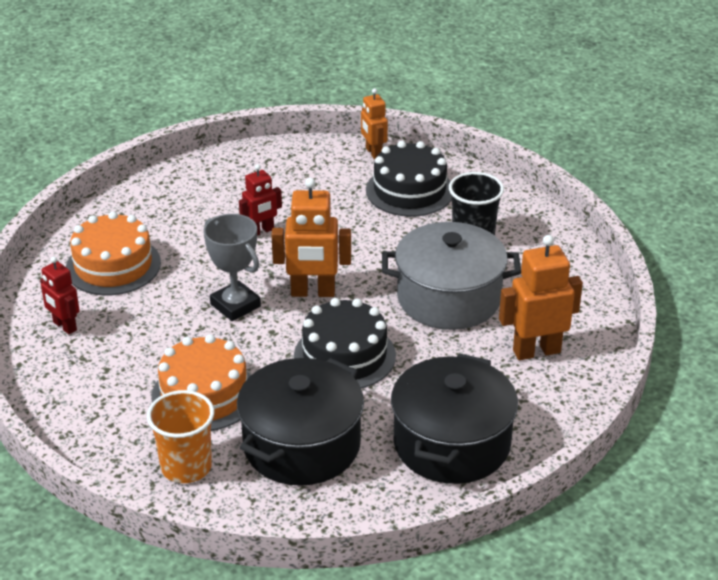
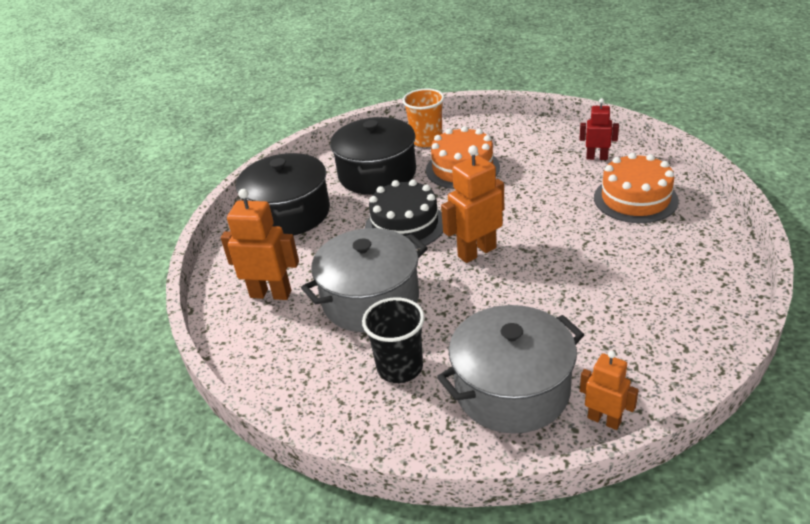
camera: 150 degrees right, 0 degrees up
(235, 305) = (516, 217): grey trophy -> none
(261, 231) = (580, 275): red robot -> none
(409, 190) = (512, 390): black cake -> grey pot
(536, 351) = (271, 294): orange robot -> orange robot turned 120 degrees counterclockwise

